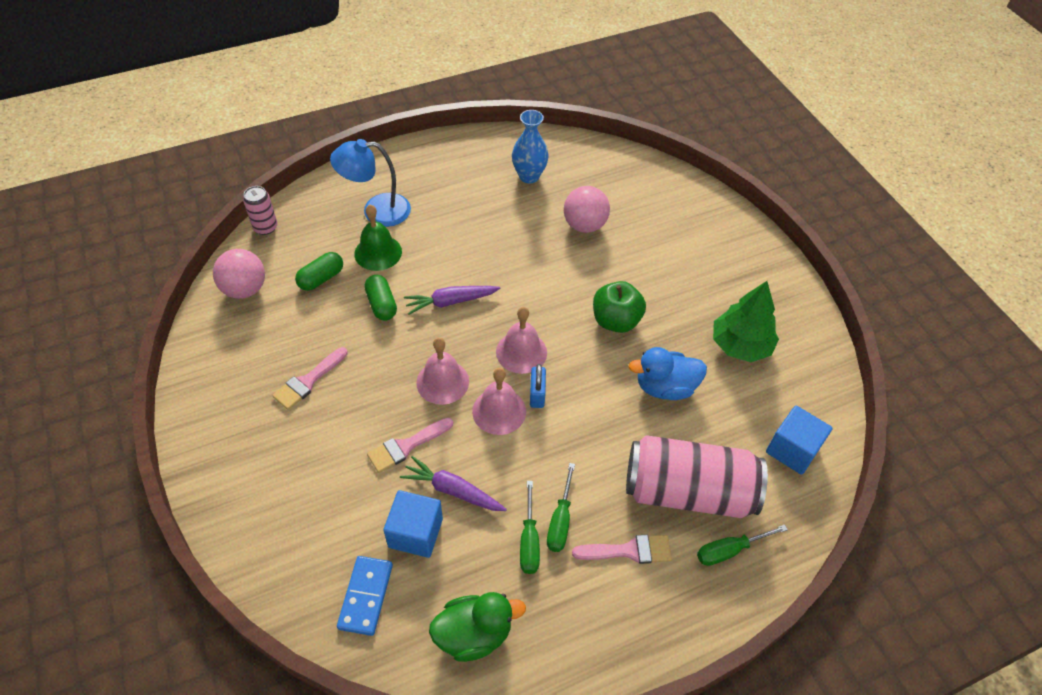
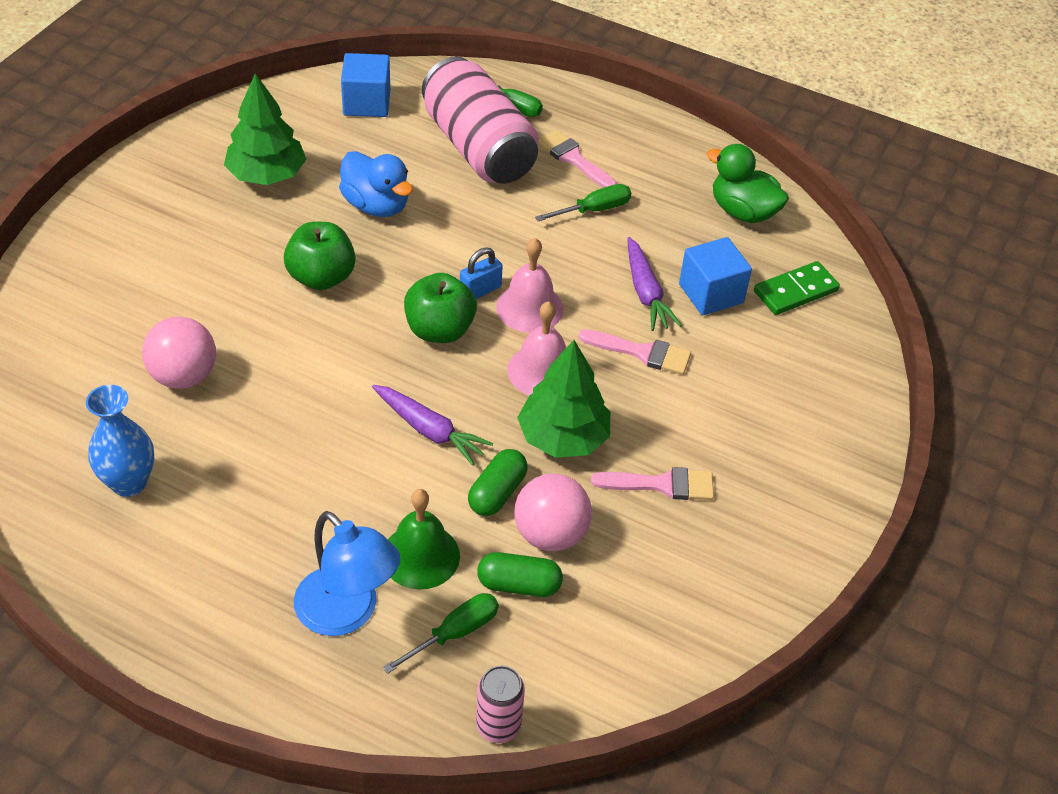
camera: 130 degrees left, 5 degrees down
(245, 289) = (615, 655): pink ball -> pink ball (550, 534)
(365, 596) = (795, 291): blue domino -> green domino
(386, 358) = (563, 437): none -> green tree
(521, 352) = (439, 330): pink bell -> green apple
(529, 541) = (633, 219): green screwdriver -> green screwdriver (454, 633)

